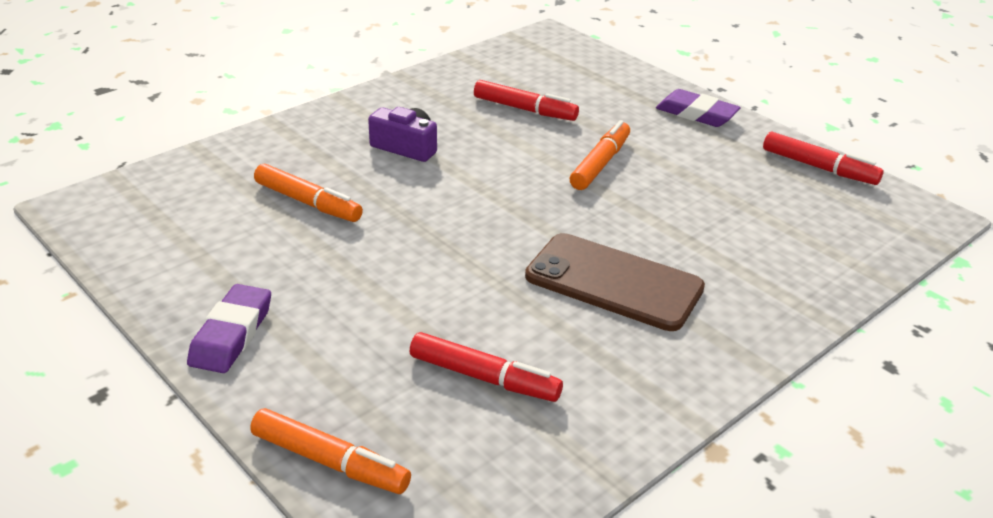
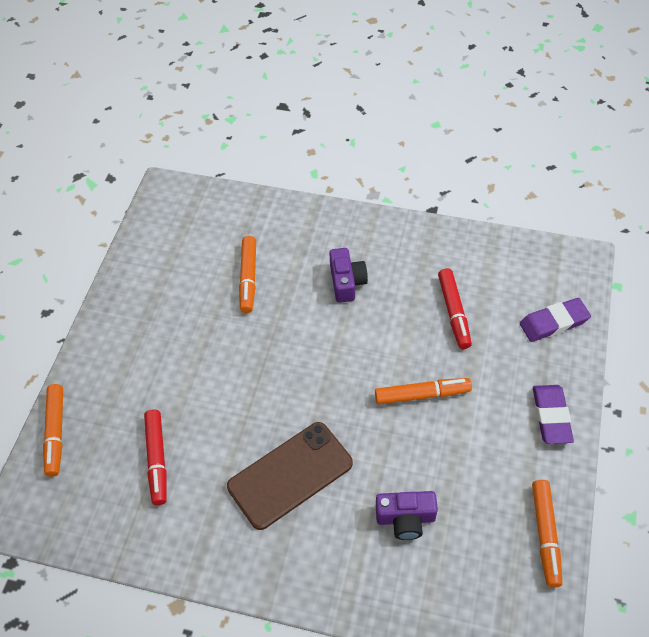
camera: 60 degrees right, 20 degrees up
(232, 334) = (115, 329): purple eraser -> purple eraser (553, 323)
(614, 282) = (290, 475): brown phone -> brown phone turned 60 degrees clockwise
(737, 232) = (405, 518): none -> purple camera
(819, 167) = (545, 535): red marker -> orange marker

